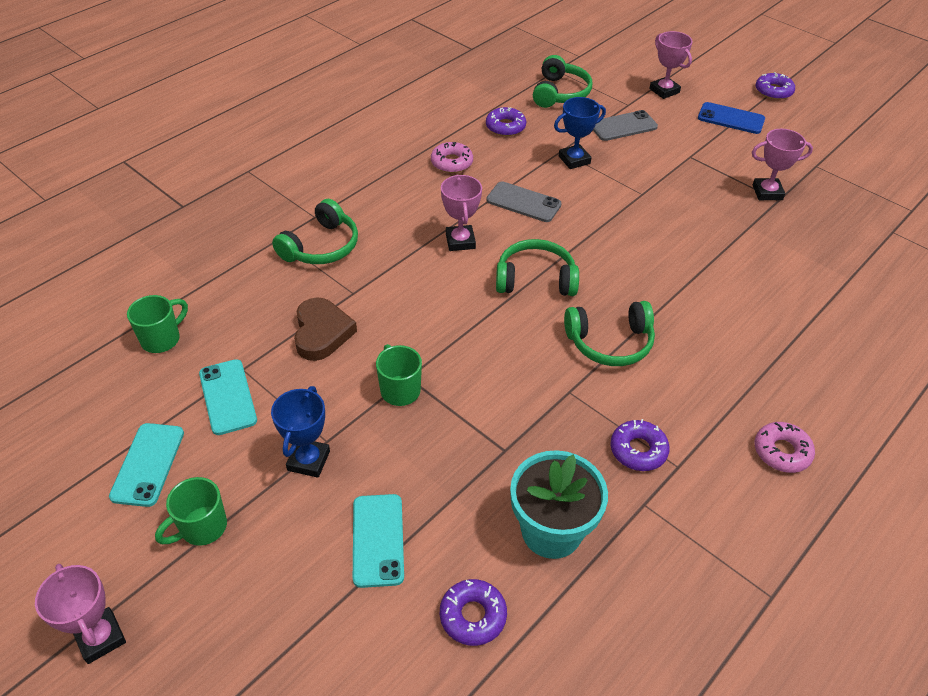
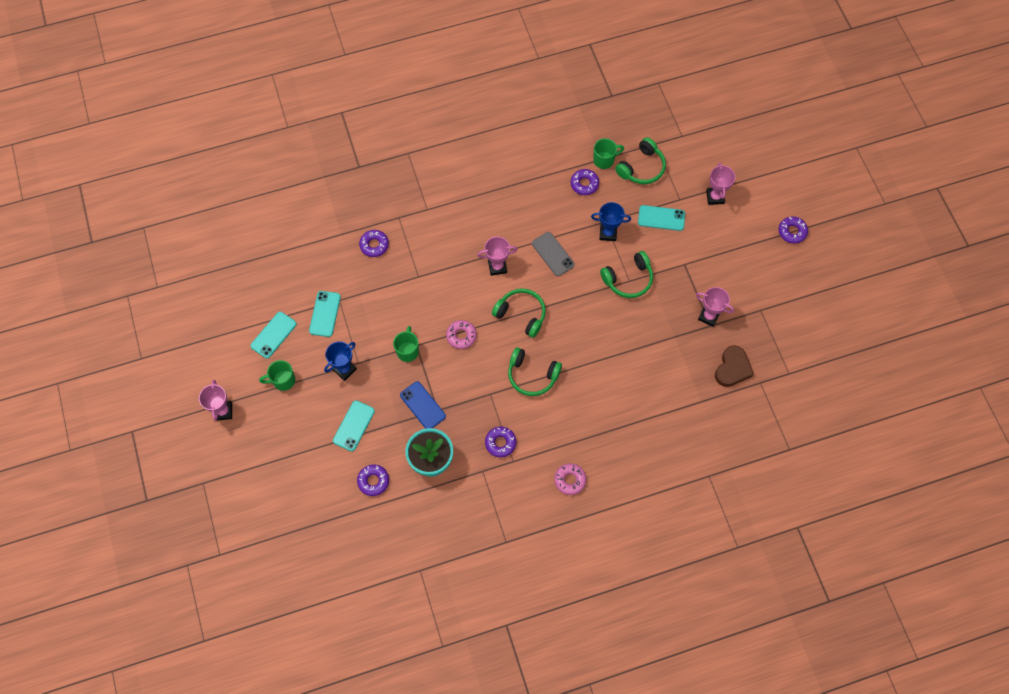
camera: 30 degrees right, 20 degrees up
(162, 339) = (309, 261): green mug -> green mug (604, 160)
(260, 282) = (374, 245): none -> purple donut
(321, 246) = (419, 234): green headphones -> green headphones (628, 279)
(322, 332) = (389, 296): brown heart -> brown heart (732, 368)
(451, 162) = (531, 201): pink donut -> pink donut (461, 336)
(460, 241) = (497, 267): pink trophy -> pink trophy turned 60 degrees clockwise
(623, 126) = (661, 218): grey phone -> turquoise phone
(731, 119) = (739, 244): blue phone -> blue phone (422, 405)

